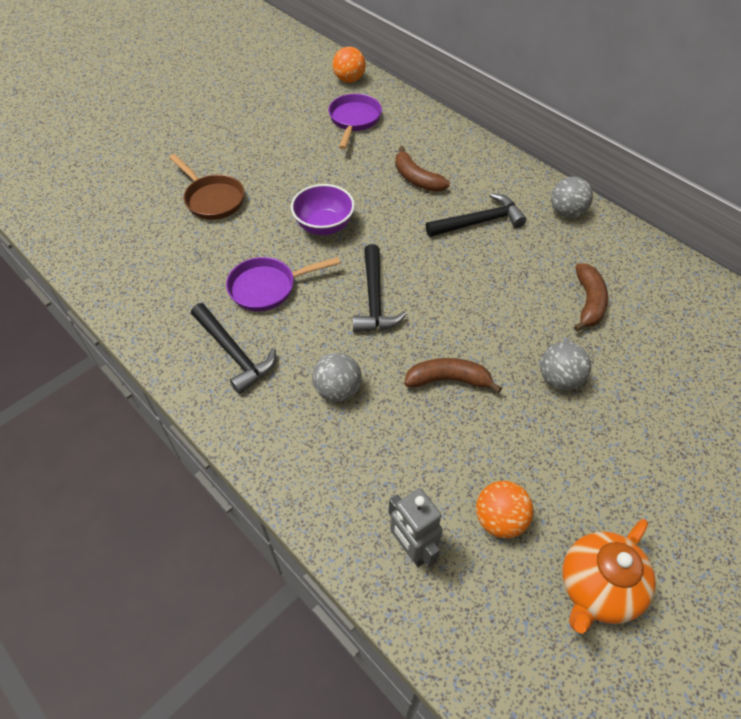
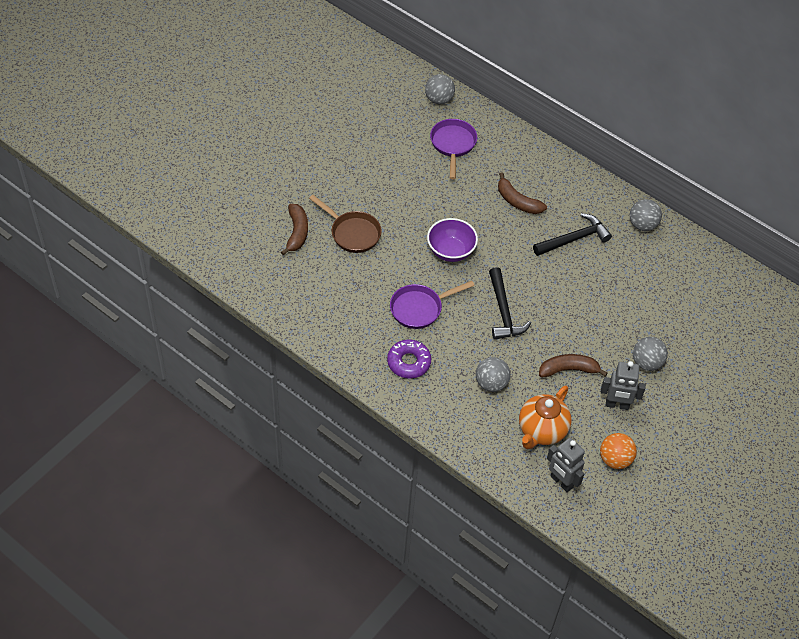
camera: 10 degrees left, 0 degrees up
(234, 353) = (409, 362): black hammer -> purple donut
(349, 80) = (439, 99): orange ball -> grey ball
(511, 435) = (617, 405): none -> grey robot
(588, 302) = (664, 302): brown banana -> brown banana (297, 232)
(596, 588) = (679, 494): orange teapot -> orange teapot (541, 431)

